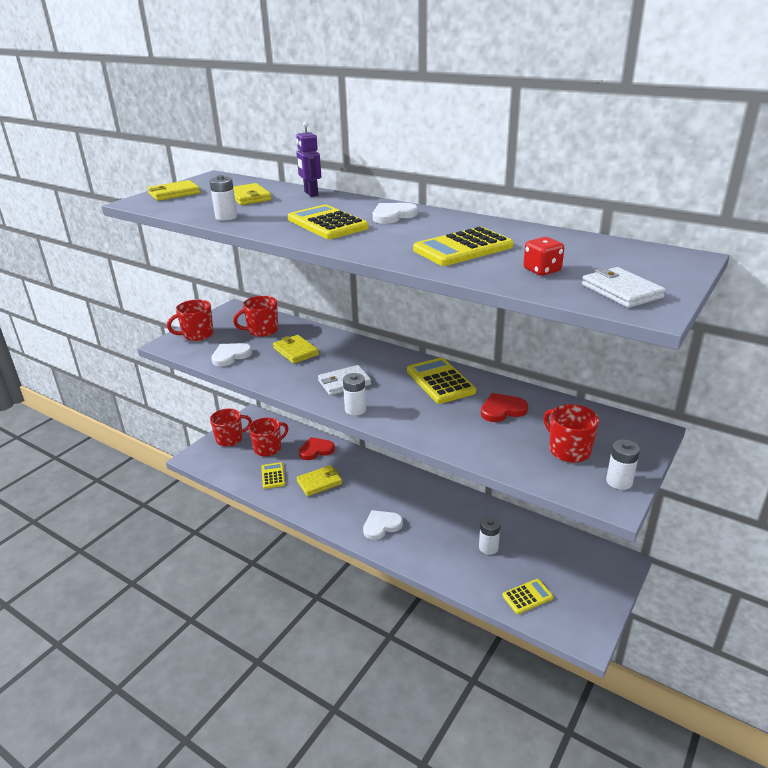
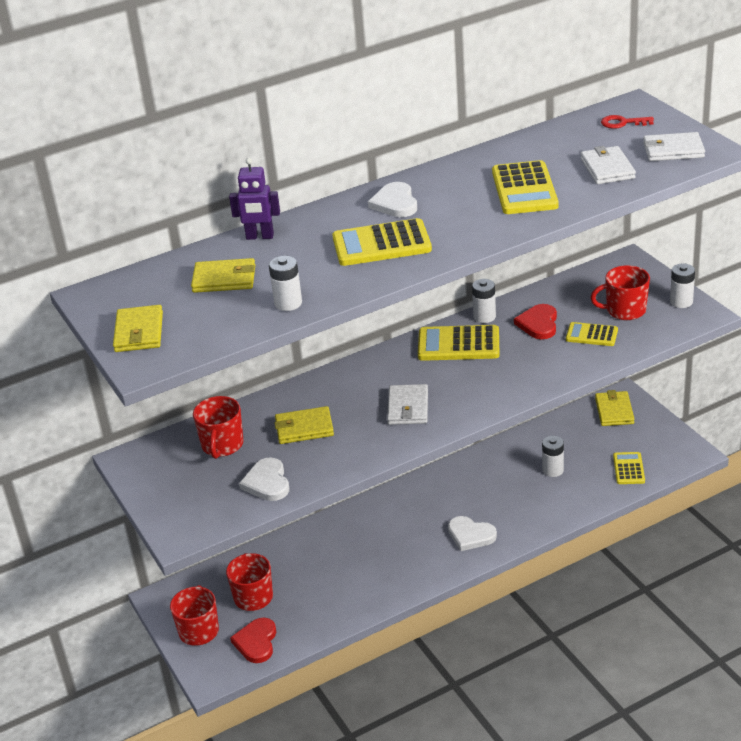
camera: 60 degrees left, 5 degrees up
(197, 334) = (178, 504): red mug -> none
(273, 476) = (315, 604): yellow calculator -> yellow calculator (591, 335)
(316, 450) = (294, 553): red heart -> red heart (256, 642)
(319, 482) = (360, 565): yellow wallet -> yellow wallet (614, 411)
(355, 409) = (468, 412): white battery -> white battery (484, 317)
(381, 526) = (470, 535): white heart -> white heart turned 60 degrees counterclockwise
(542, 270) = (607, 168): red dice -> white wallet
(642, 260) = (622, 123): none -> red key

